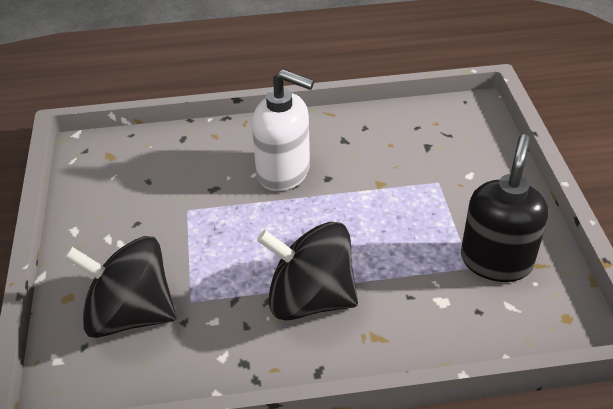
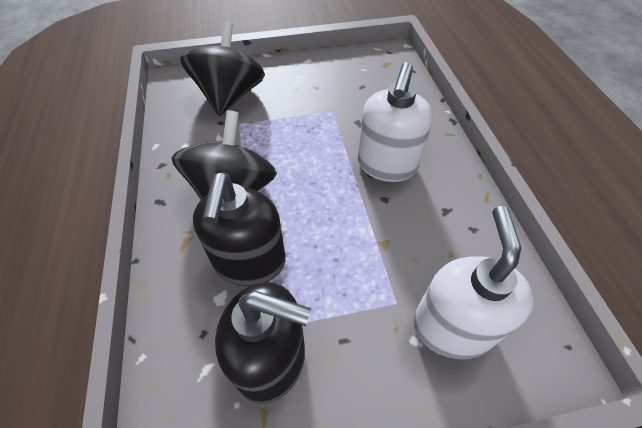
camera: 85 degrees right, 10 degrees up
(403, 279) = (249, 262): none -> black soap dispenser
(456, 154) = (451, 327): none -> white soap dispenser

